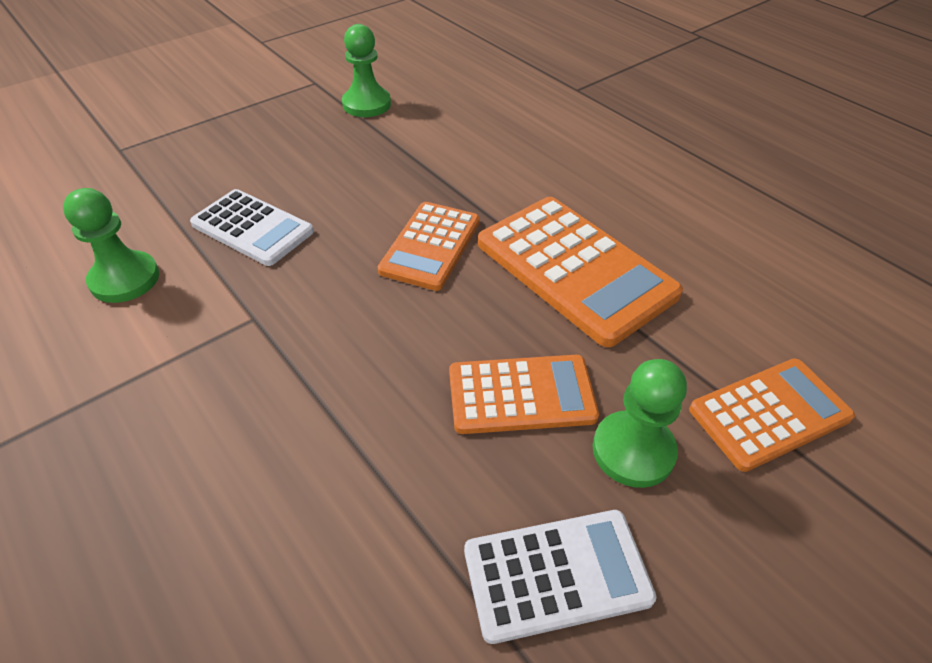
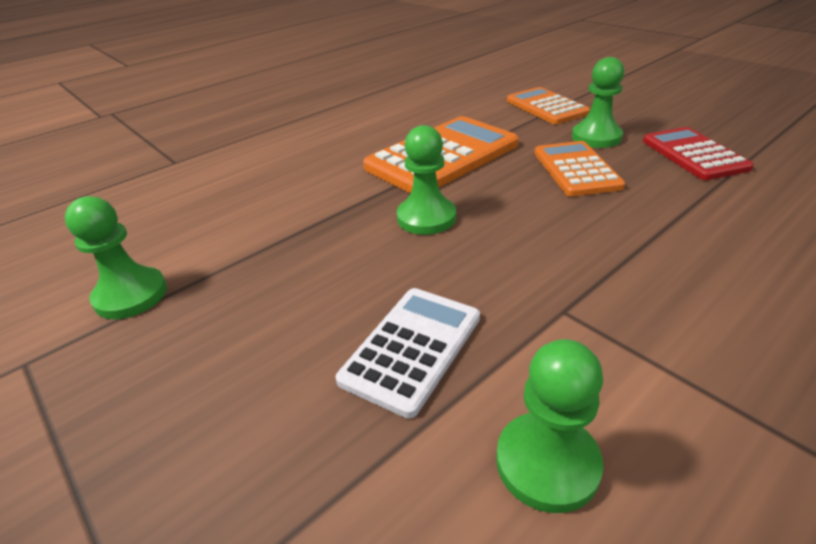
camera: 90 degrees left, 10 degrees down
(430, 246) = (426, 218): orange calculator -> green pawn
(556, 574) = (693, 154): white calculator -> red calculator

